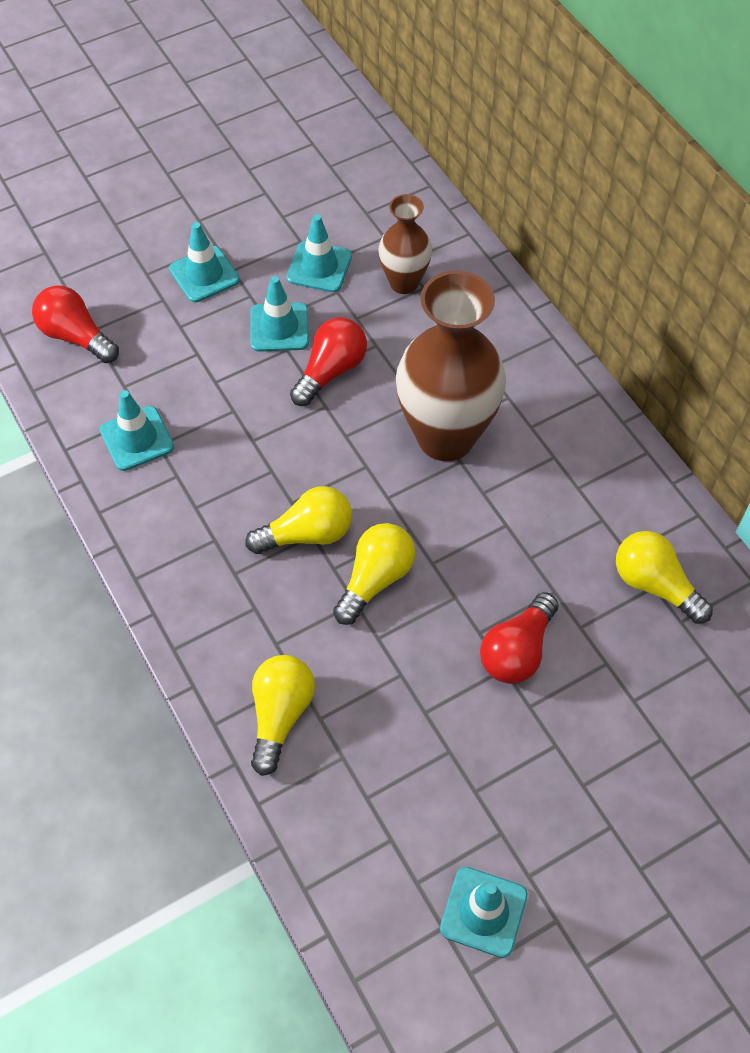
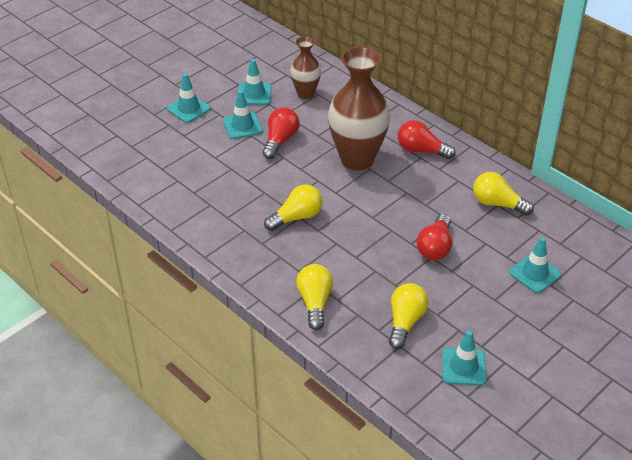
camera: 15 degrees left, 15 degrees down
(76, 336) = (124, 150): red light bulb -> red light bulb (421, 150)
(137, 438) = (179, 191): turquoise traffic cone -> turquoise traffic cone (535, 273)
(375, 579) = (343, 230): yellow light bulb -> yellow light bulb (405, 322)

